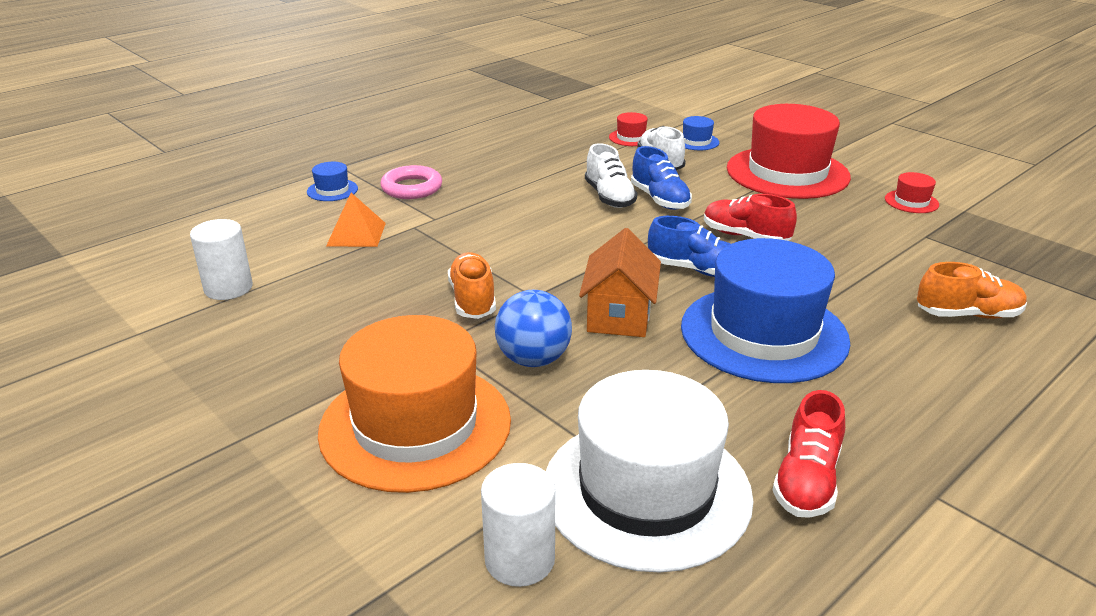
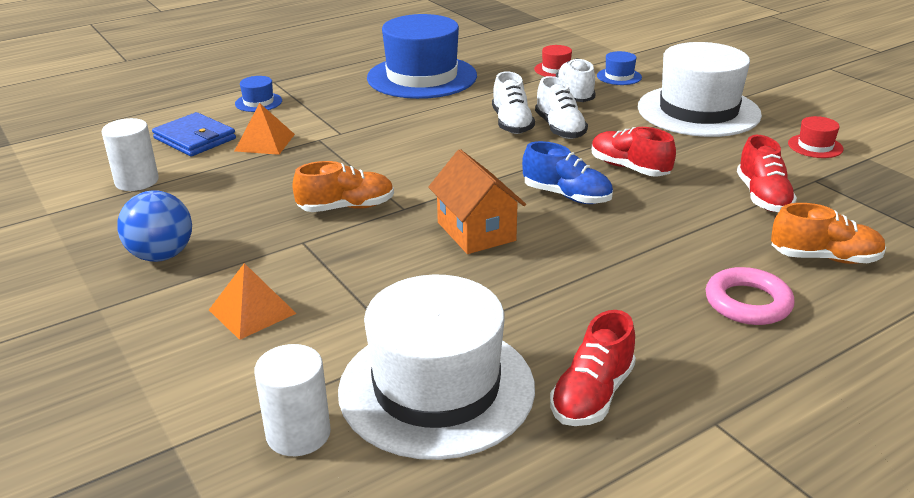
camera: 10 degrees right, 0 degrees up
(276, 235) = (195, 138): none -> blue wallet
(412, 188) = (330, 104): pink ring -> pink ring (748, 303)
(415, 425) = (252, 311): orange hat -> orange pyramid
(473, 300) = (346, 207): orange shoe -> orange shoe turned 75 degrees clockwise
(533, 359) = (380, 264): blue ball -> blue ball (161, 255)
(619, 315) = (476, 231): orange house -> orange house turned 45 degrees counterclockwise
(659, 199) = (559, 128): blue shoe -> white shoe
(764, 333) = (608, 259): blue hat -> blue hat (422, 77)
(787, 173) = (698, 111): red hat -> white hat
(884, 256) = (762, 197): none -> red shoe

